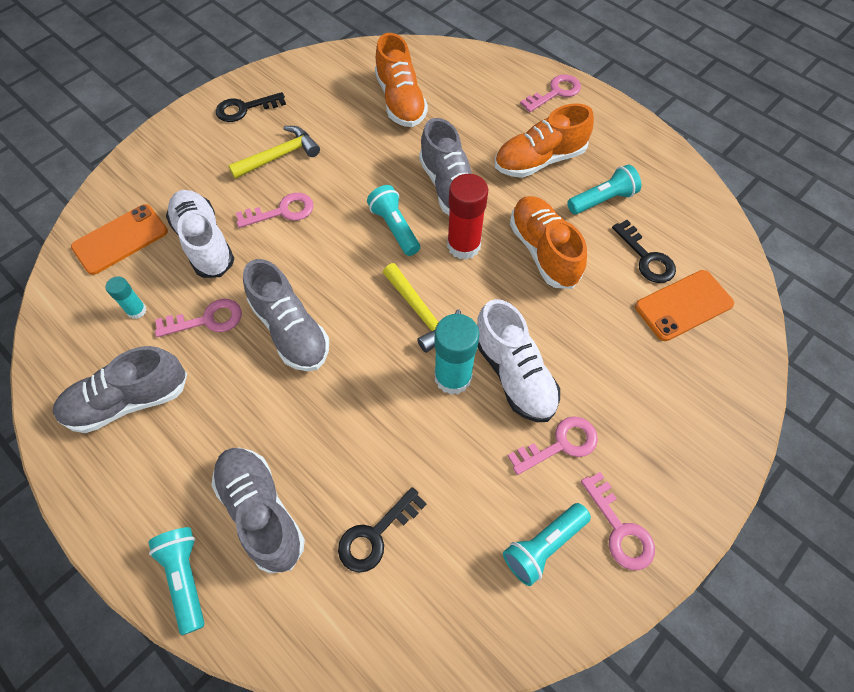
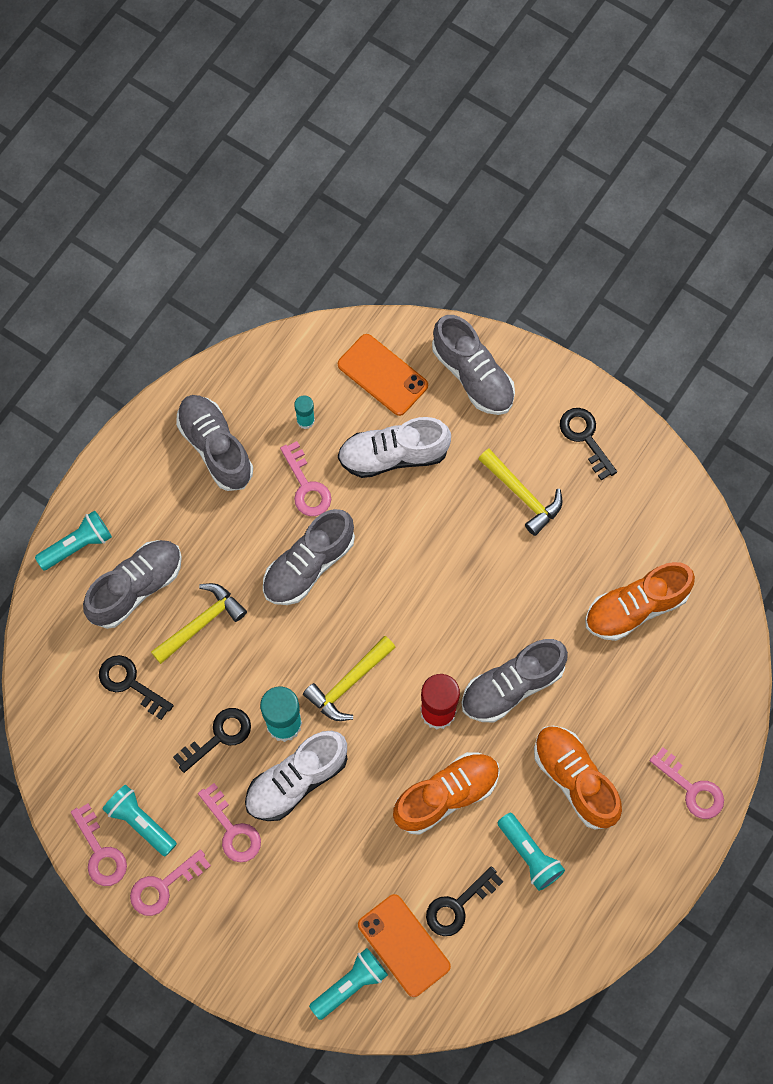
camera: 80 degrees right, 10 degrees up
(154, 173) = (473, 375): none -> grey shoe
(204, 243) = (393, 455): white shoe -> white shoe turned 150 degrees counterclockwise
(282, 211) = (447, 518): pink key -> pink key (100, 852)
(324, 444) = (201, 623): none -> yellow hammer
(395, 228) = (447, 637): turquoise flashlight -> turquoise flashlight (350, 985)
(456, 444) = (219, 736): none -> black key

